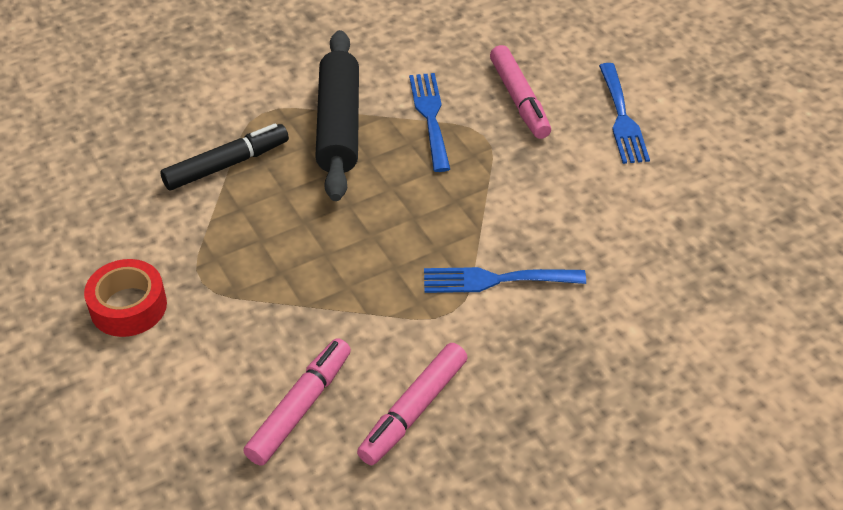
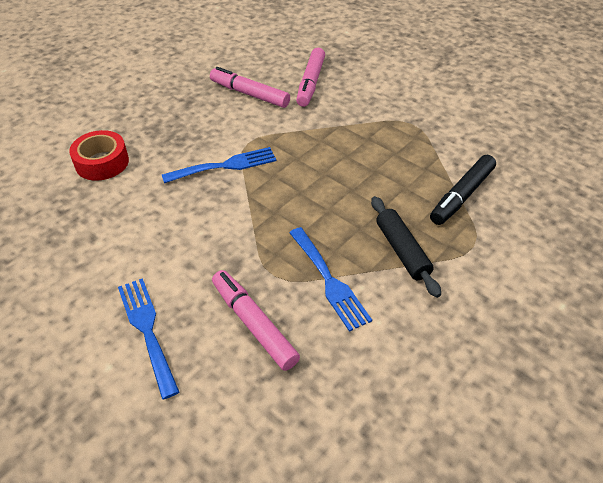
camera: 160 degrees right, 0 degrees up
(128, 306) = (441, 102): red tape -> red tape (102, 162)
(339, 125) = (402, 251): black rolling pin -> black rolling pin, size x0.63
(413, 410) = (249, 94): pink marker -> pink marker turned 75 degrees counterclockwise

